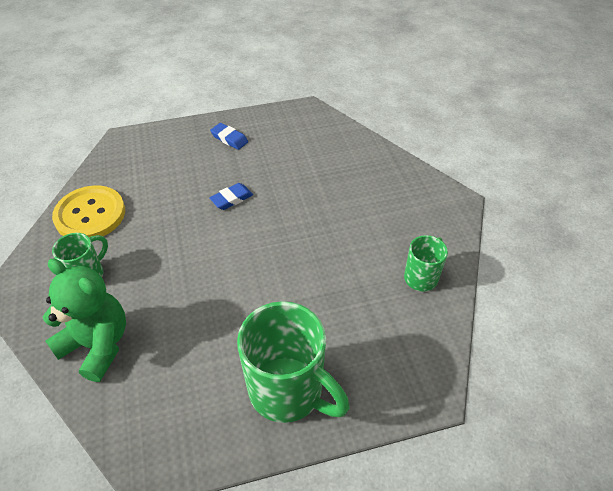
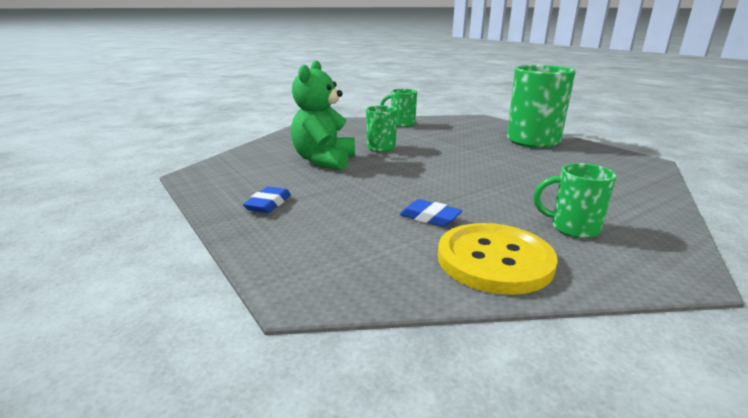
camera: 110 degrees left, 25 degrees down
(97, 345) = (621, 199): green teddy bear -> green teddy bear (324, 161)
(231, 199) = (379, 183): blue eraser -> blue eraser (430, 217)
(323, 226) = (380, 148): none -> green mug

